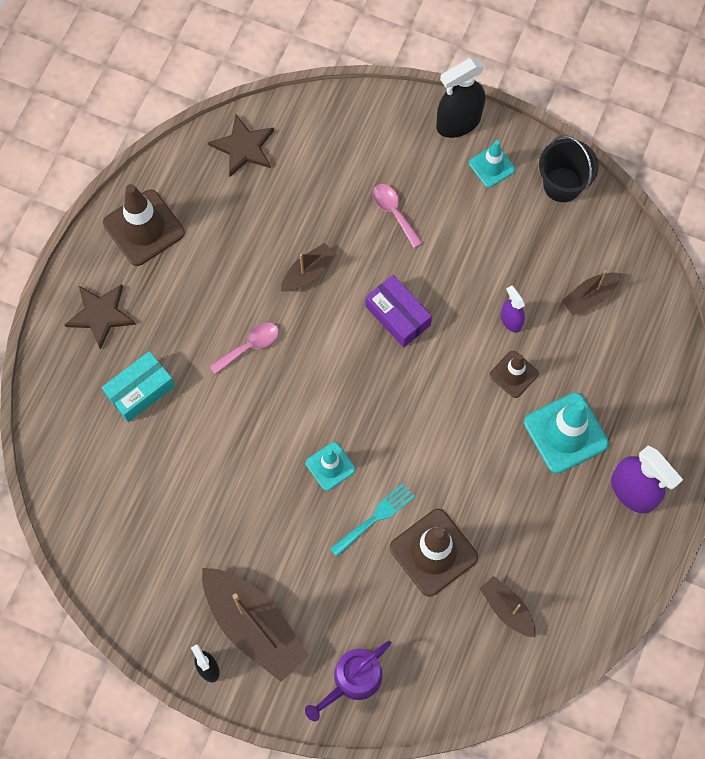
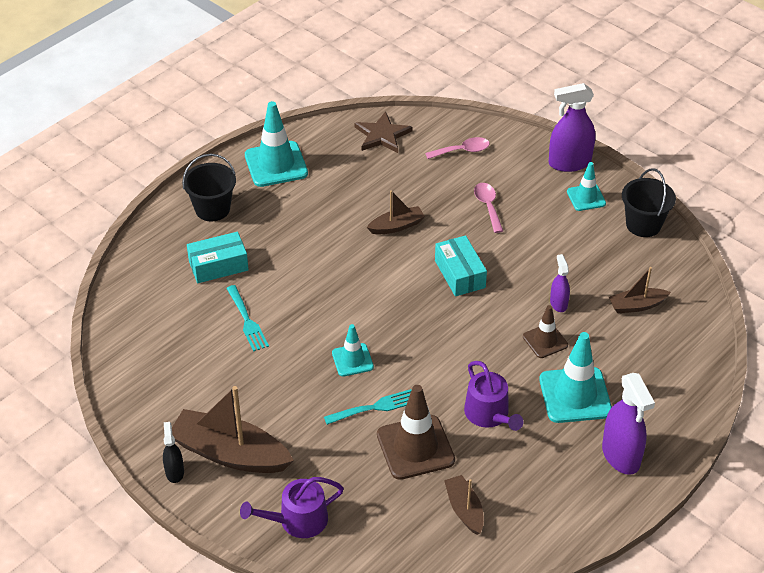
camera: 20 degrees right, 25 degrees down
(101, 315) = (212, 209): brown star -> black bucket
(144, 228) = (276, 164): brown traffic cone -> turquoise traffic cone
(201, 453) = (247, 321): none -> turquoise fork
(250, 346) = (324, 261): pink spoon -> pink spoon (462, 151)
(254, 626) = (230, 453): brown boat -> brown boat turned 135 degrees clockwise
(397, 316) = (460, 274): purple box -> turquoise box
(458, 122) = (569, 163): black spray bottle -> purple spray bottle
(491, 486) = (489, 414): none -> purple watering can

